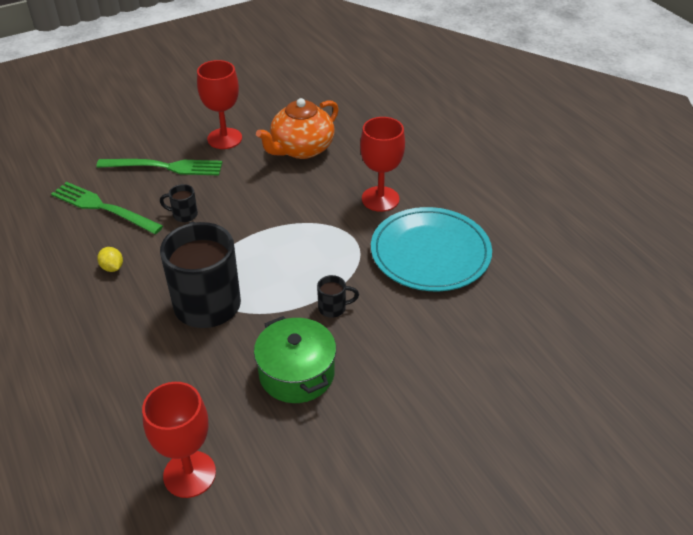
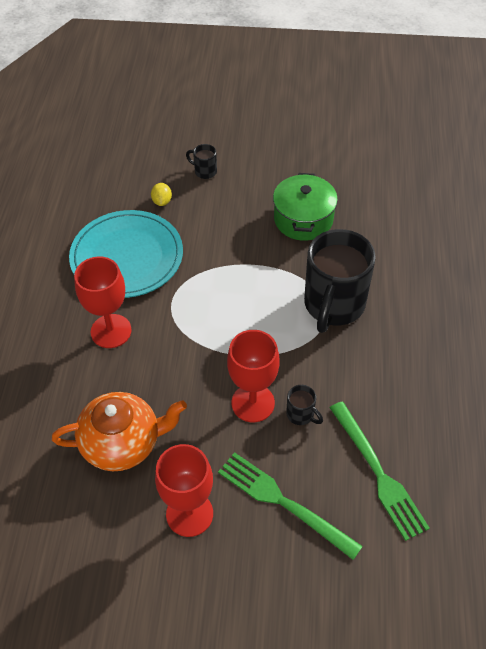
camera: 145 degrees left, 10 degrees up
(112, 267) = (398, 385): yellow lemon -> yellow lemon (162, 201)
(189, 474) = (409, 194): red goblet -> red goblet (253, 403)
(333, 308) = (241, 251): black mug -> black mug (204, 171)

